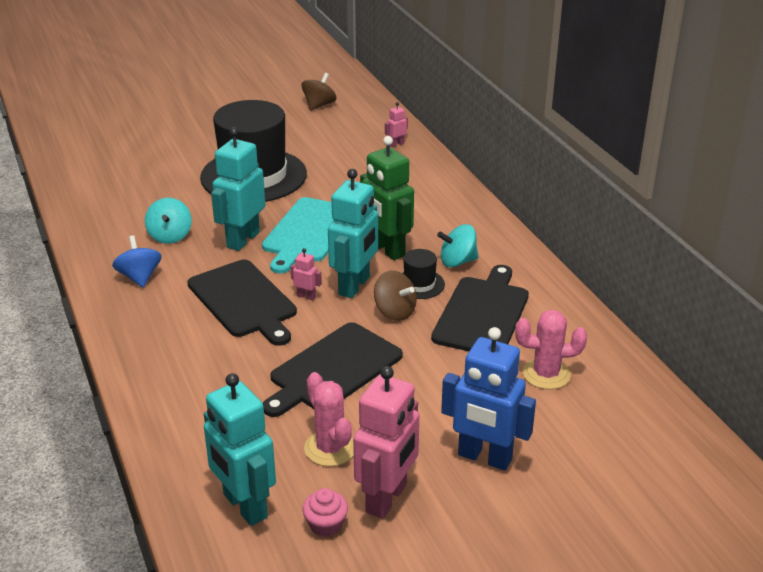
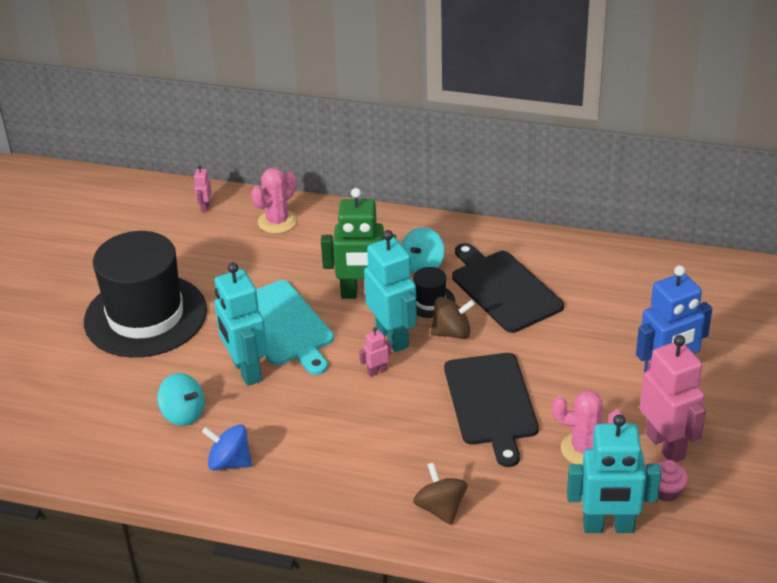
camera: 50 degrees left, 5 degrees up
(244, 301) = (342, 411): black cutting board -> none
(319, 105) = (71, 217): brown spinning top -> brown spinning top (440, 508)
(546, 374) = (606, 297): pink cactus -> pink cactus (277, 221)

